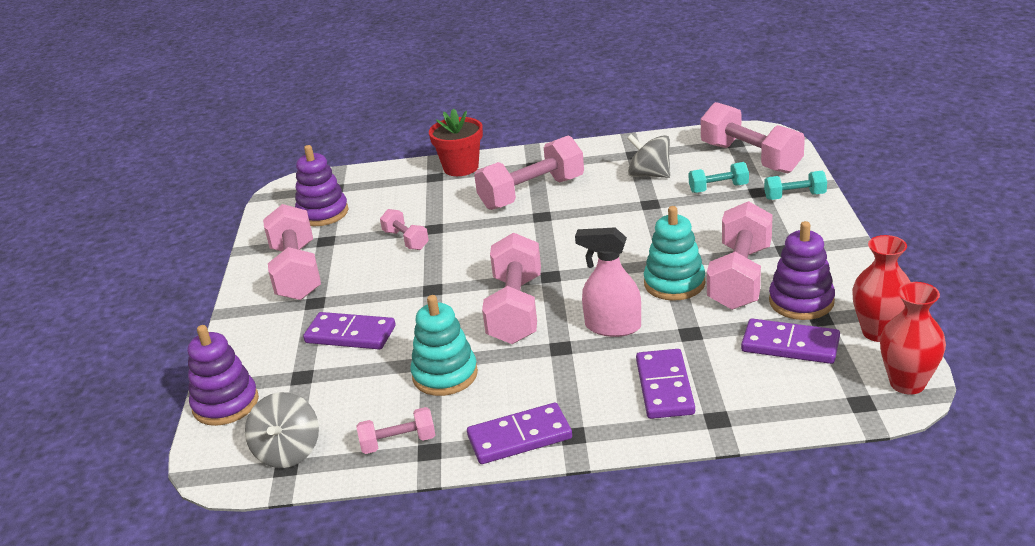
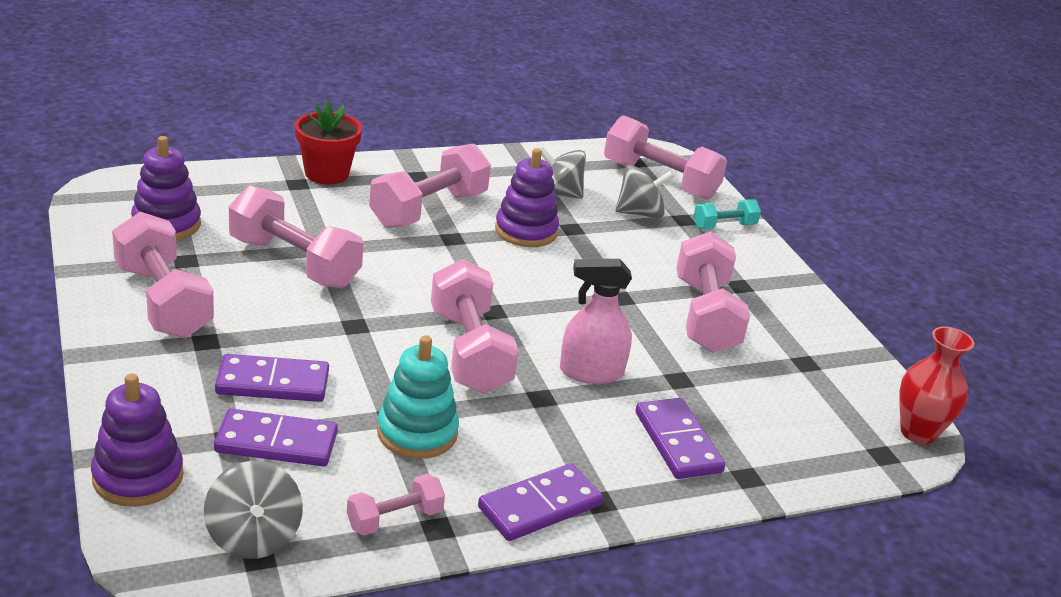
camera: 25 degrees left, 0 degrees up
(406, 240) = (294, 262): pink dumbbell -> pink dumbbell, size x1.93
(674, 283) = (638, 322): turquoise stacking toy -> none
(718, 188) = (640, 213): turquoise dumbbell -> grey spinning top
(790, 345) = (788, 393): purple domino -> purple domino (276, 443)
(801, 301) = (779, 344): purple stacking toy -> purple stacking toy (526, 231)
(878, 332) = (868, 378): red vase -> none

